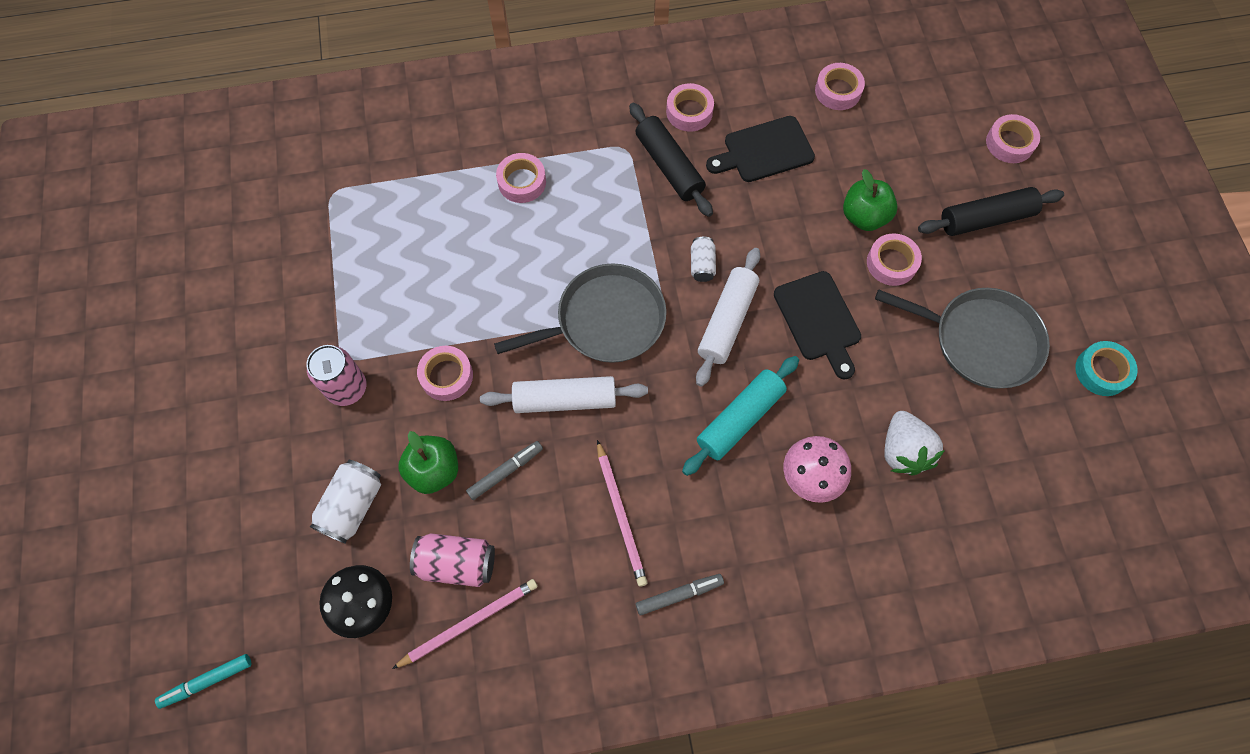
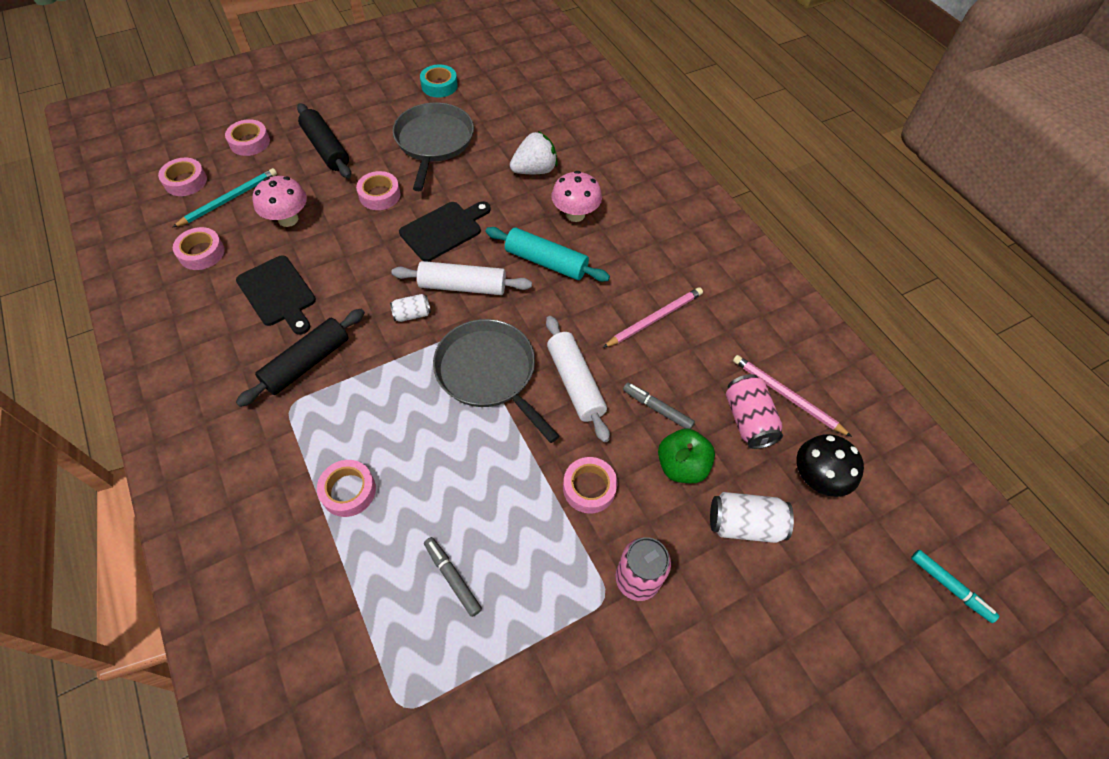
camera: 110 degrees left, 10 degrees down
(679, 595) = (695, 270): grey marker -> grey marker (452, 577)
(689, 112) = (237, 361): pink tape -> pink tape (185, 181)
(864, 216) = (338, 217): green apple -> none
(870, 169) = (288, 219): none -> pink mushroom
(914, 118) = (229, 199): none -> turquoise pencil

